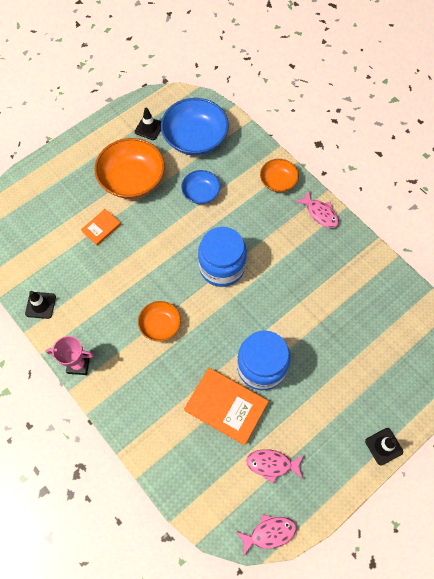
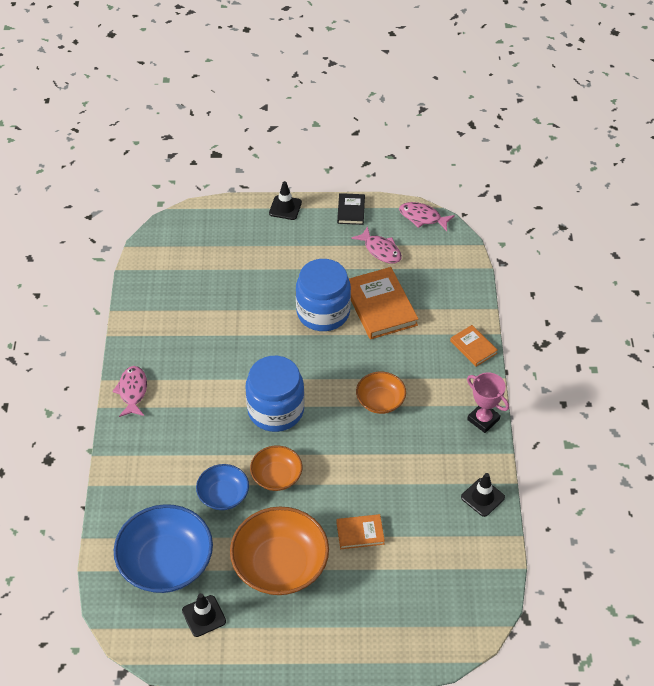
camera: 140 degrees left, 15 degrees down
(128, 423) = (473, 347): none -> orange book
(278, 181) = (135, 450): orange bowl -> orange bowl (276, 476)
(332, 489) = (351, 210): none -> black book

